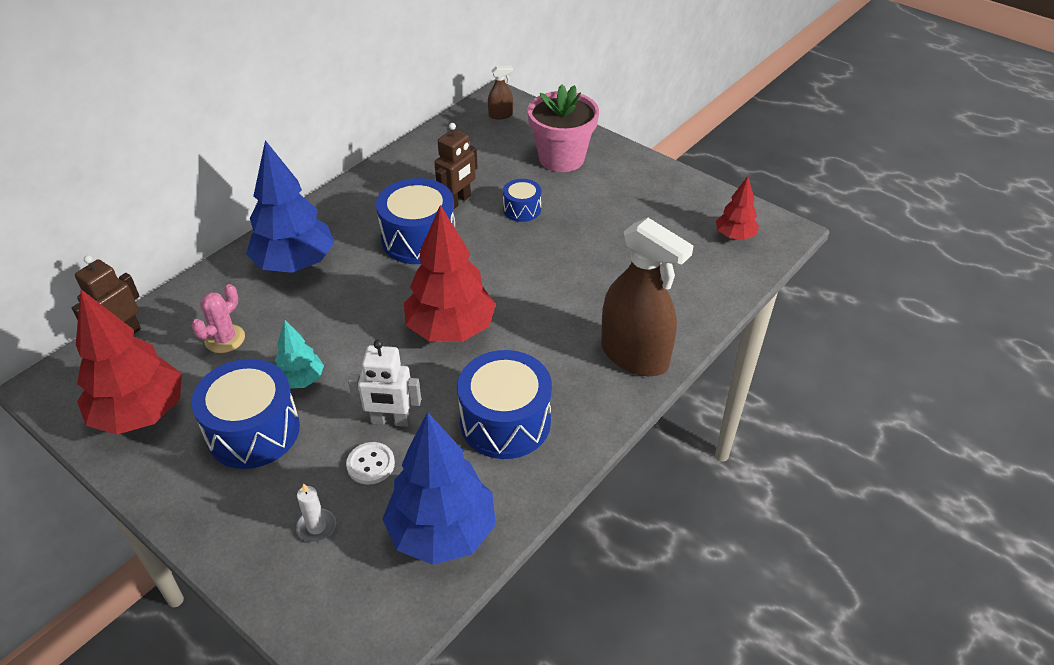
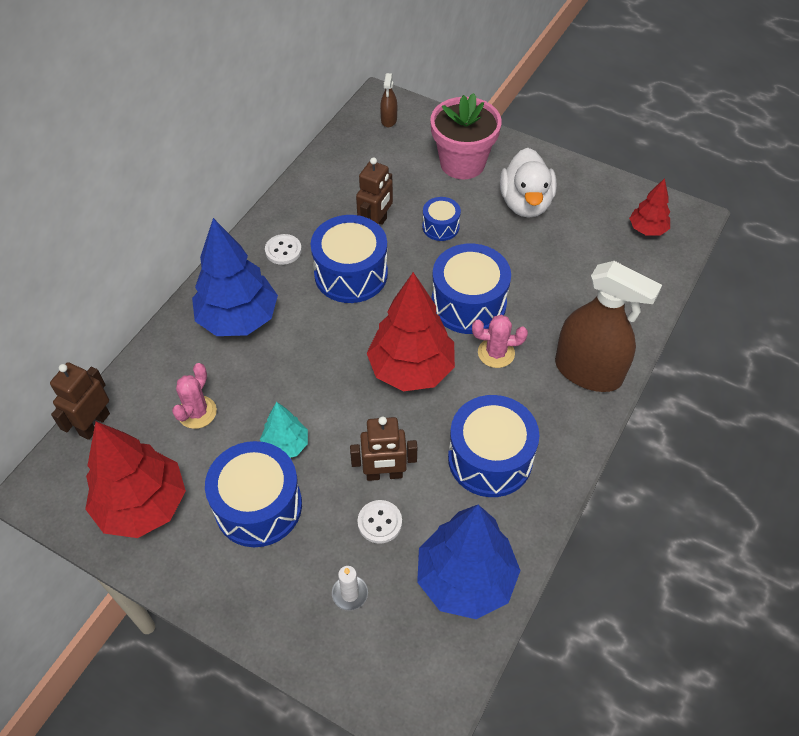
camera: 10 degrees left, 10 degrees up
(360, 211) = (283, 250): none -> white button
(391, 420) = (384, 474): white robot -> brown robot
(500, 115) = (389, 120): brown spray bottle -> brown spray bottle turned 120 degrees clockwise
(528, 279) = (468, 303): none -> blue drum
(542, 326) = (496, 353): none -> pink cactus
(615, 199) = (525, 203): none -> white duck

